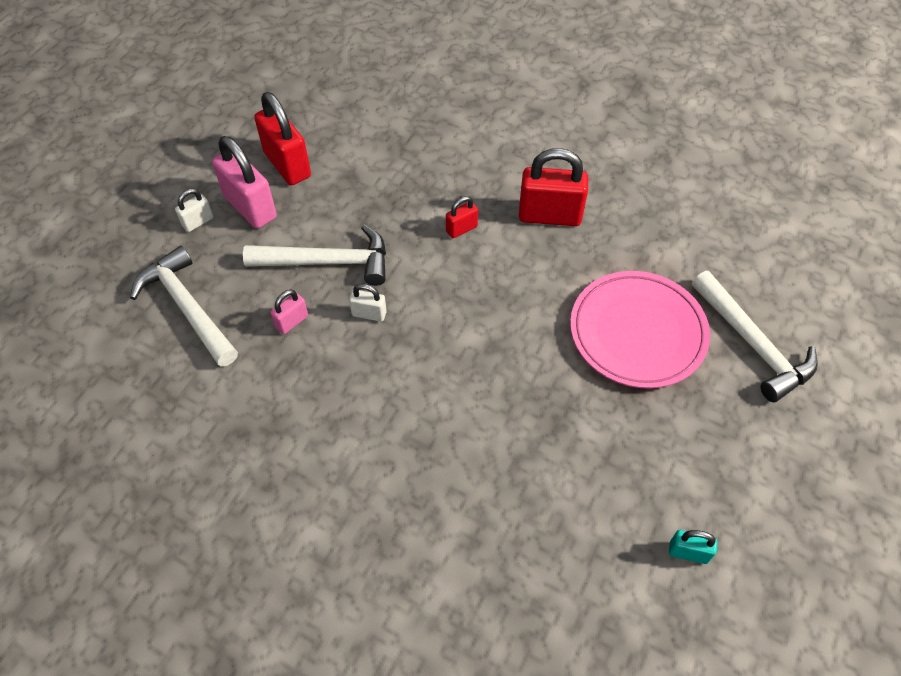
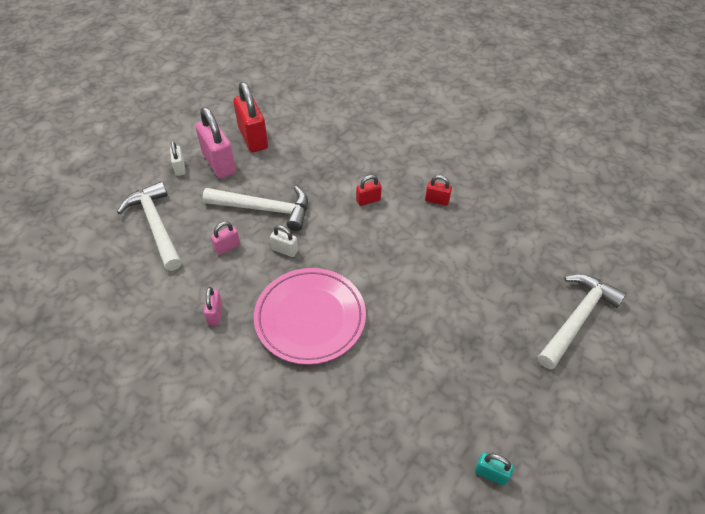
camera: 10 degrees right, 5 degrees down
(198, 222) = (180, 168): white padlock -> white padlock turned 75 degrees counterclockwise
(299, 414) = (215, 314): none -> pink padlock
(549, 216) = (437, 200): red padlock -> red padlock, size x0.50
(637, 332) = (486, 296): pink plate -> pink plate (310, 318)
(752, 343) = (577, 319): white hammer -> white hammer turned 120 degrees counterclockwise

